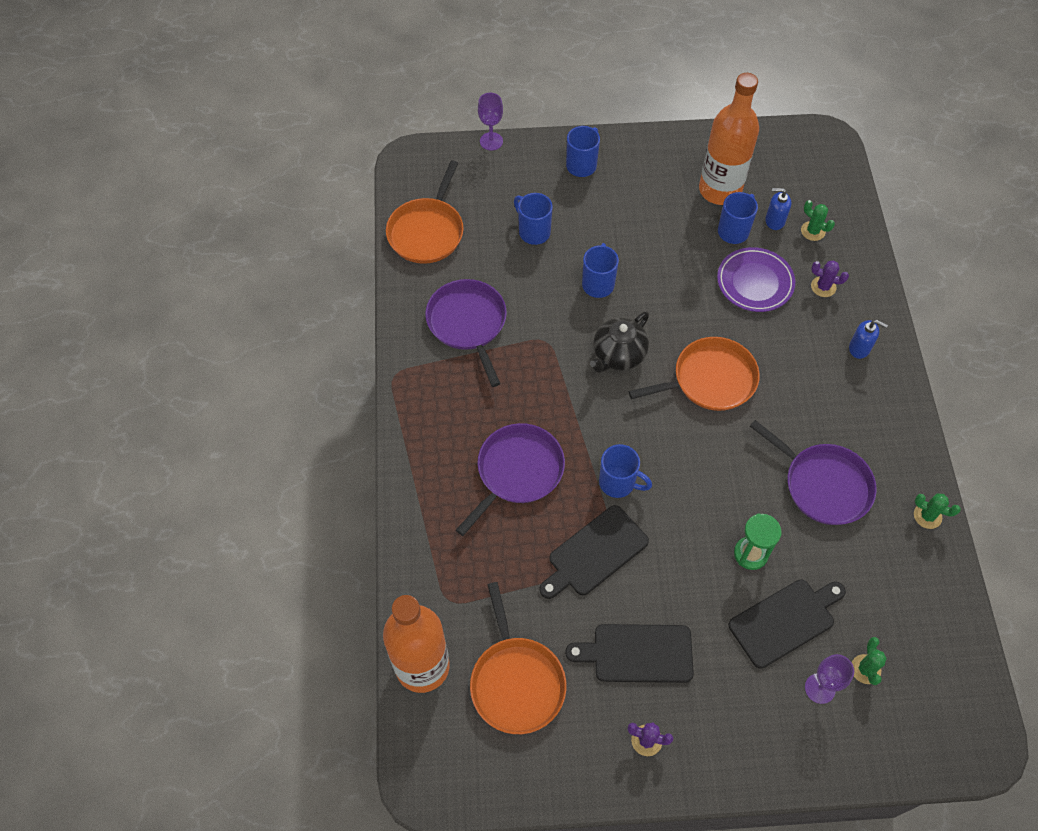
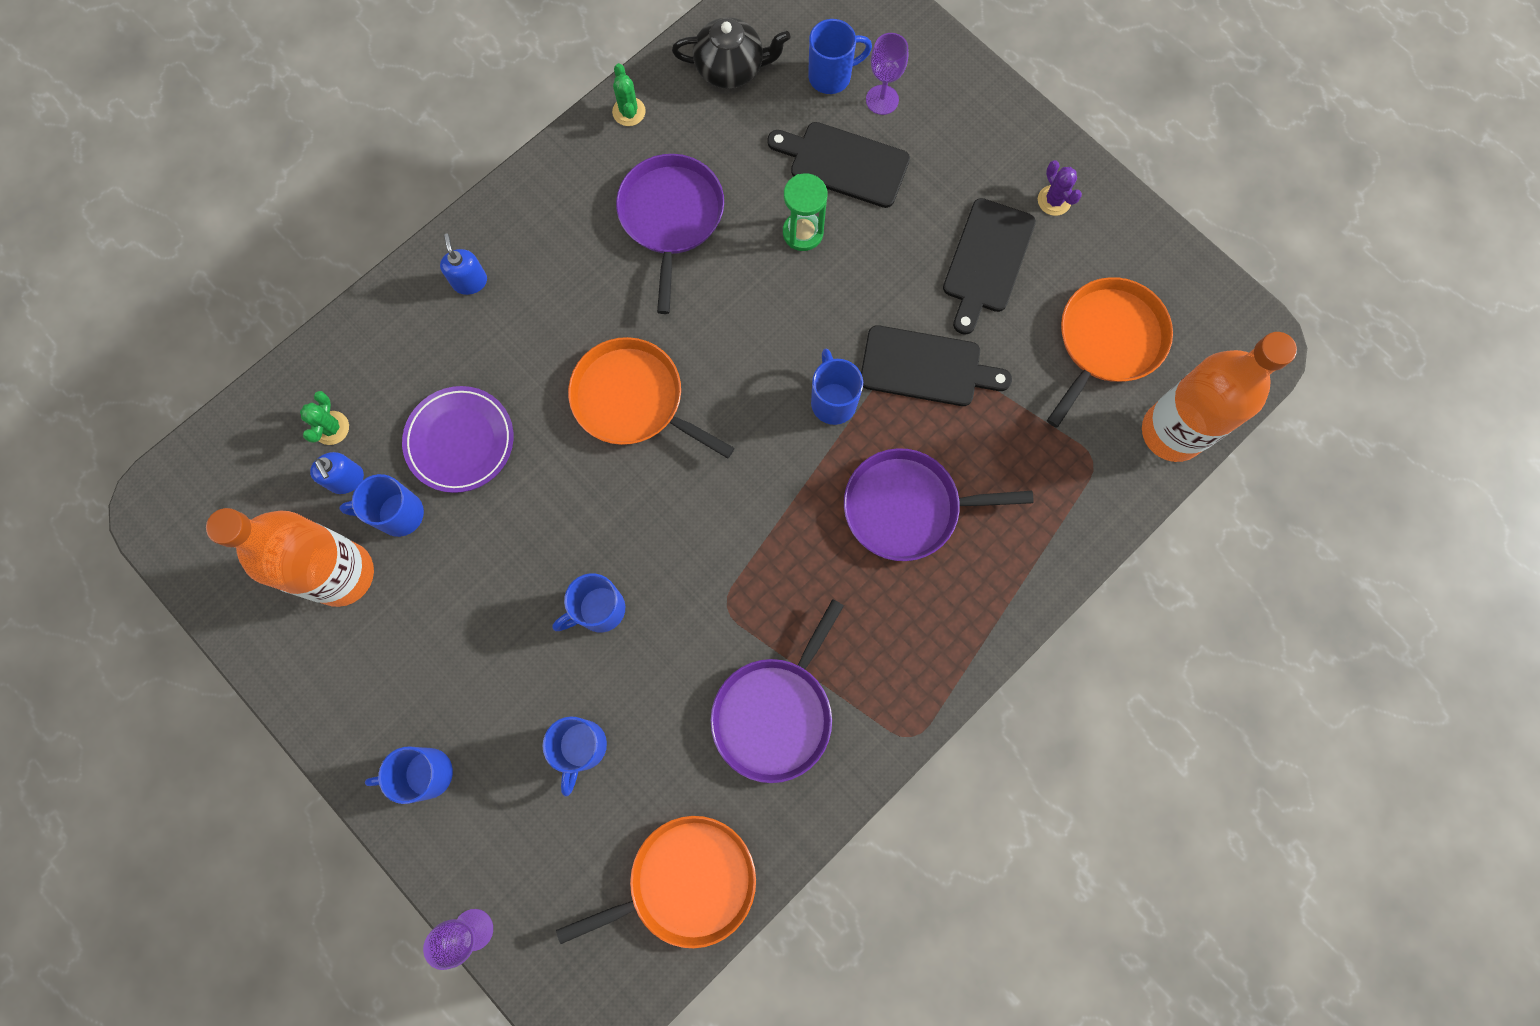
camera: 130 degrees left, 15 degrees up
(618, 355) = (680, 515): black teapot -> black teapot (731, 69)
(637, 653) = (987, 261): black cutting board -> black cutting board turned 60 degrees clockwise
(823, 287) = (410, 367): purple cactus -> none
(865, 669) = (831, 76): green cactus -> blue mug

